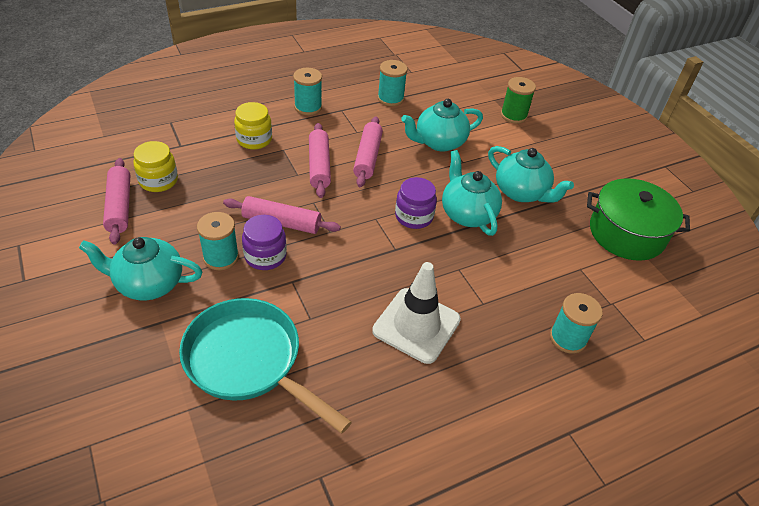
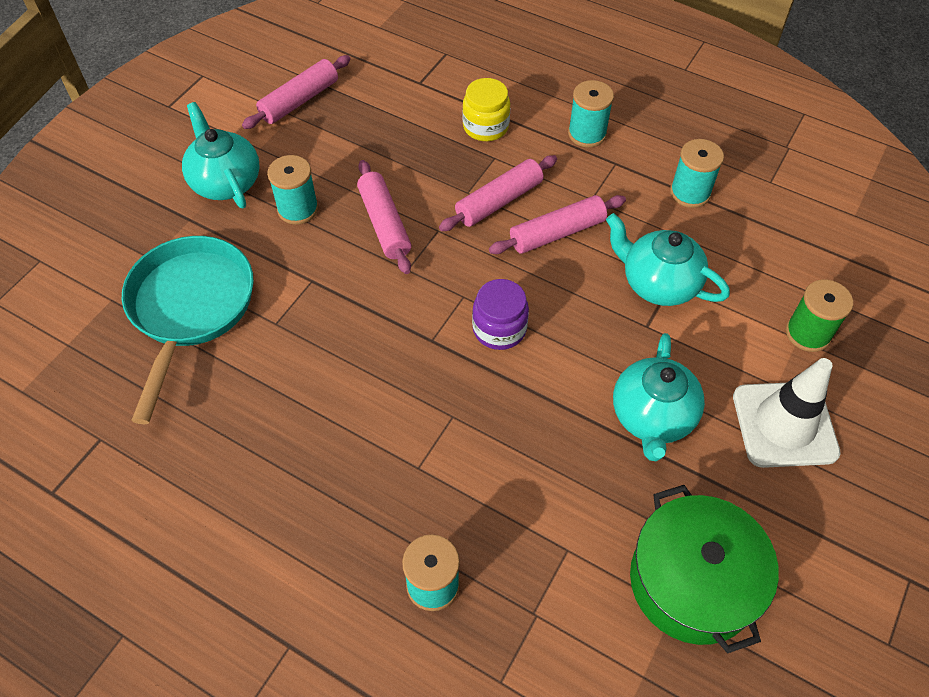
camera: 60 degrees right, 10 degrees up
(158, 181) = (356, 101): yellow jar -> none
(265, 256) = (327, 240): purple jar -> none
(416, 325) = (335, 419): white traffic cone -> white traffic cone (784, 424)
(467, 214) = (554, 378): turquoise teapot -> none

